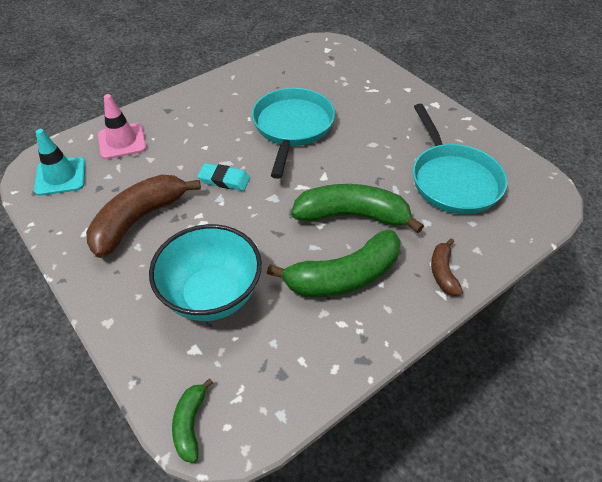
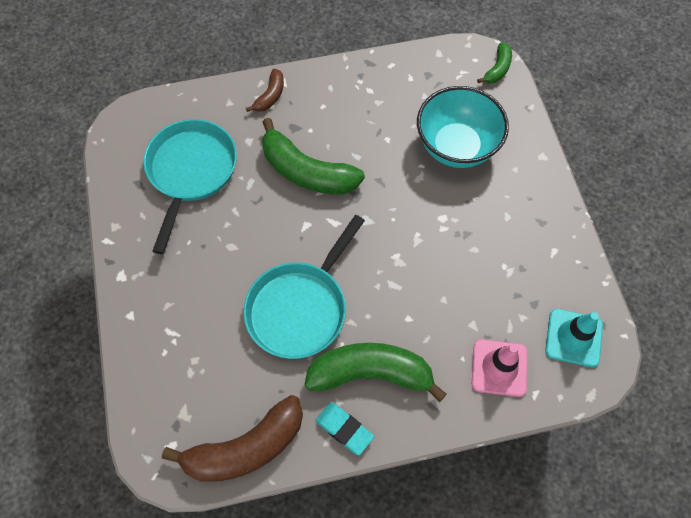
camera: 155 degrees left, 15 degrees up
(138, 220) = (501, 245): brown banana -> brown banana (246, 448)
(224, 180) = (404, 261): turquoise eraser -> turquoise eraser (344, 429)
(344, 277) = (347, 122): green banana -> green banana (371, 373)

